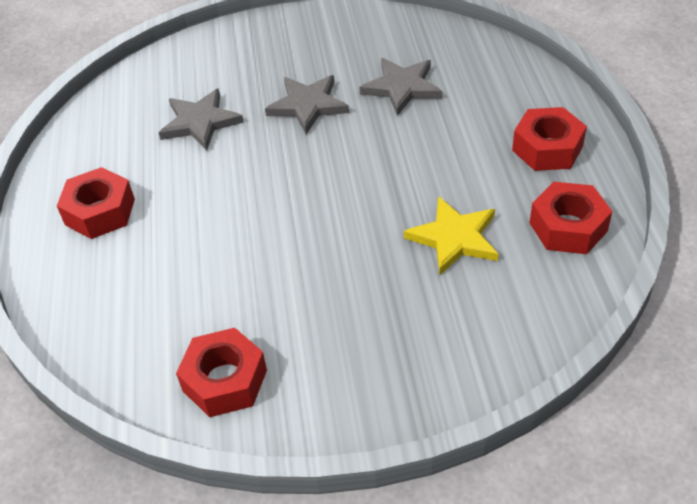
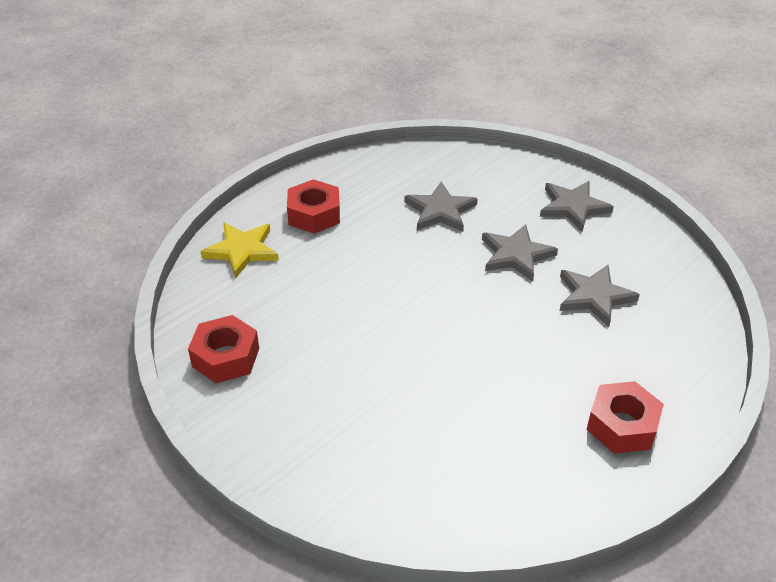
camera: 50 degrees right, 5 degrees down
(290, 42) = (573, 207): none -> grey star
(454, 238) = (461, 414): yellow star -> yellow star (242, 251)
(568, 227) = (542, 484): red nut -> none

